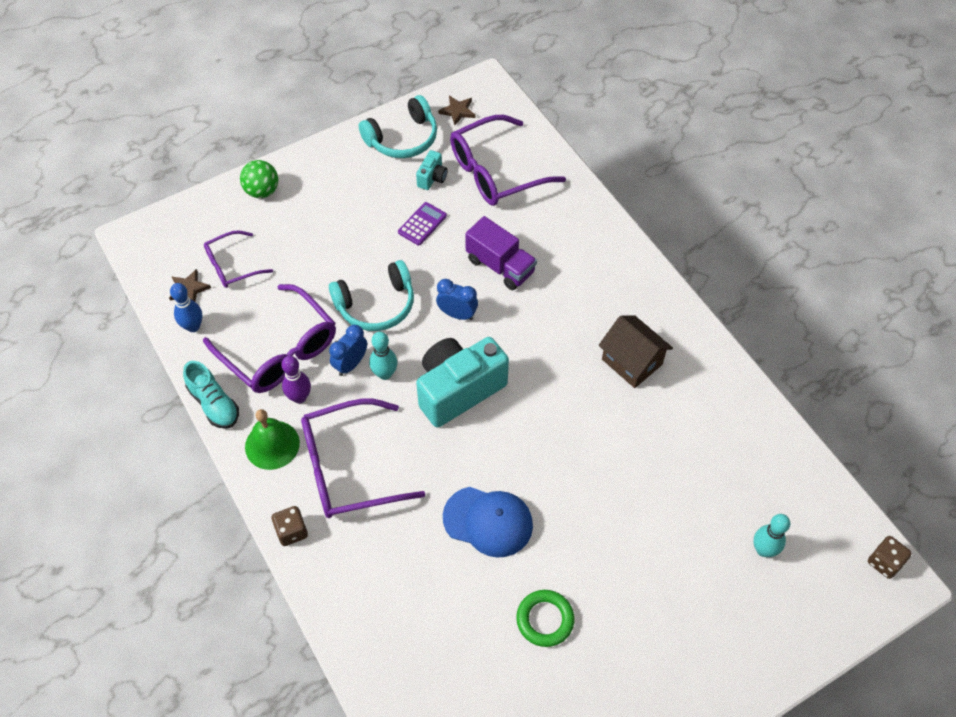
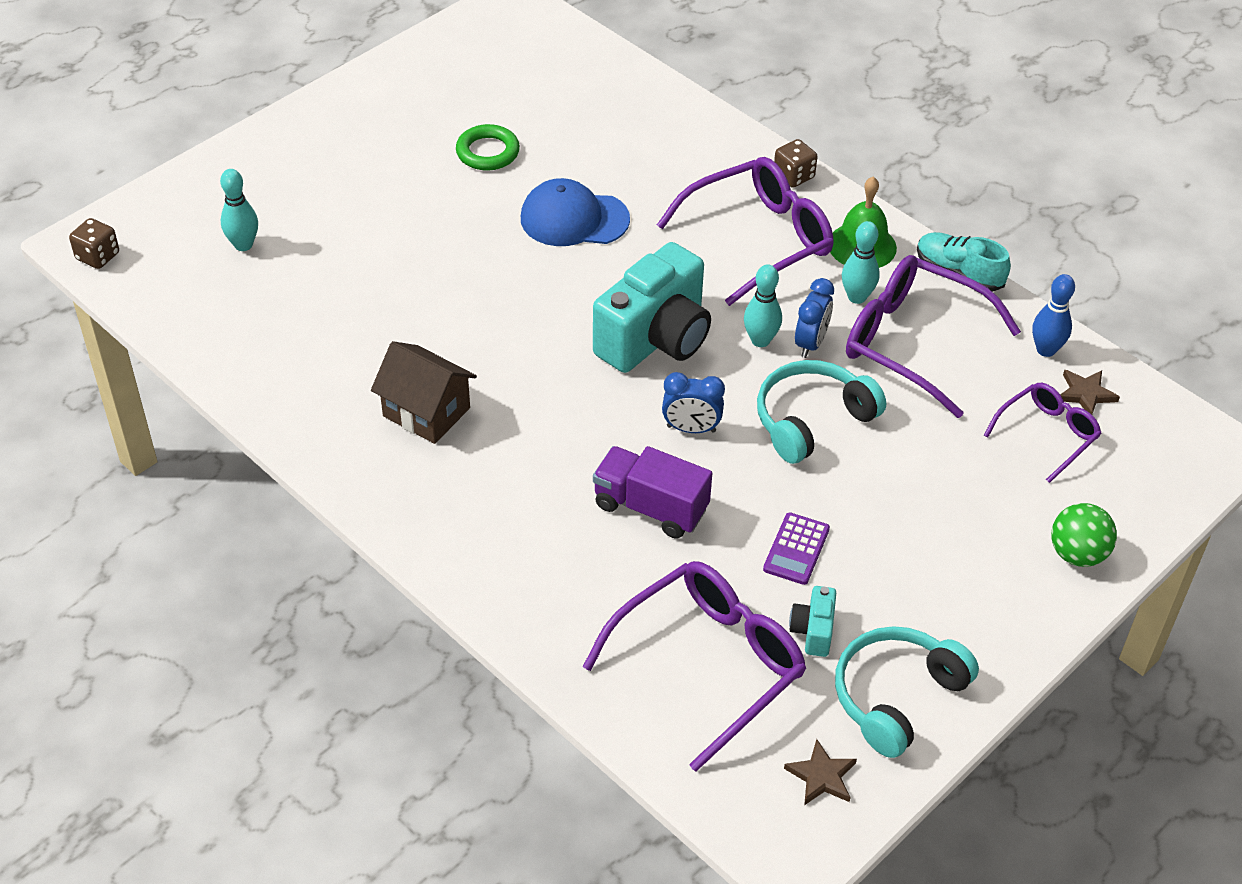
camera: 165 degrees right, 10 degrees down
(299, 397) = (857, 297): purple bowling pin -> turquoise bowling pin

